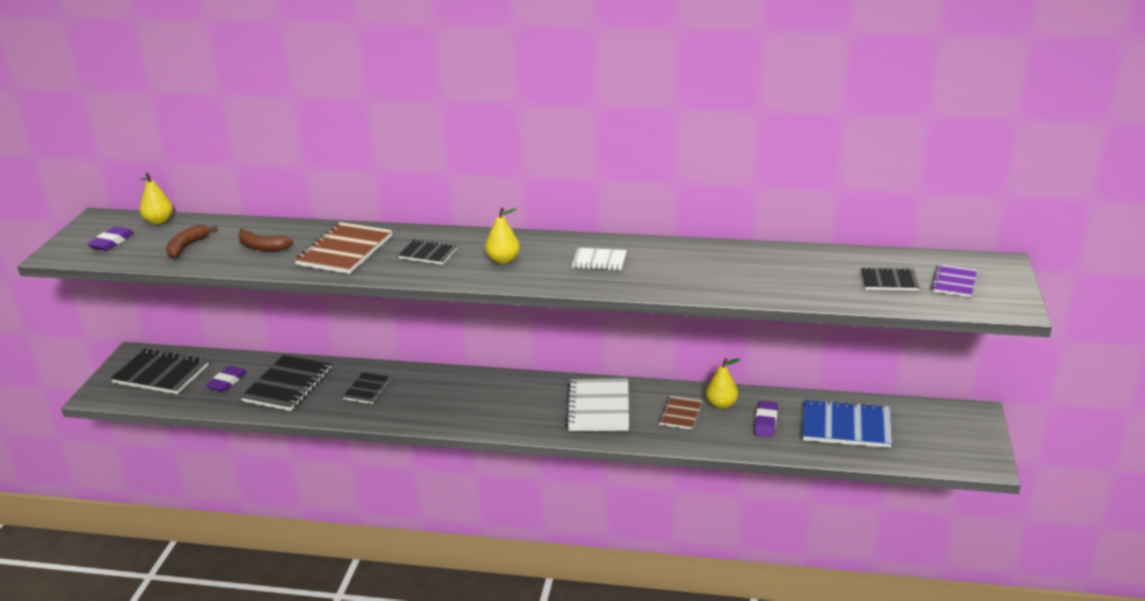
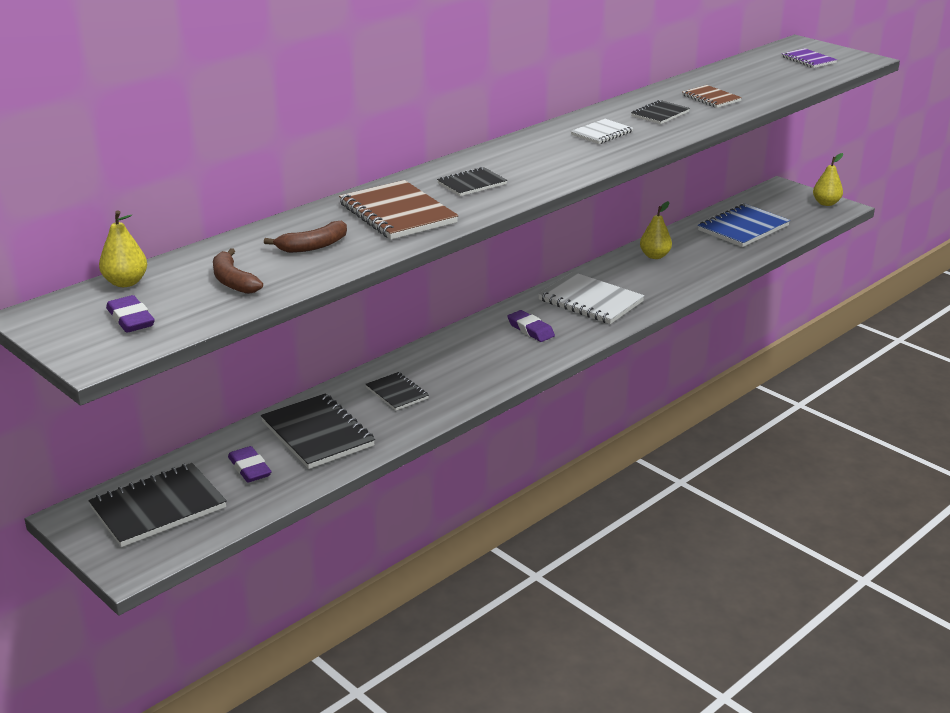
camera: 55 degrees left, 0 degrees up
(503, 260) = (539, 162): yellow pear -> yellow pear (826, 203)
(680, 414) = (646, 274): brown notebook -> brown notebook (711, 98)
(765, 422) = (700, 250): purple eraser -> purple eraser (530, 330)
(889, 281) = (780, 72): black notebook -> black notebook (660, 114)

